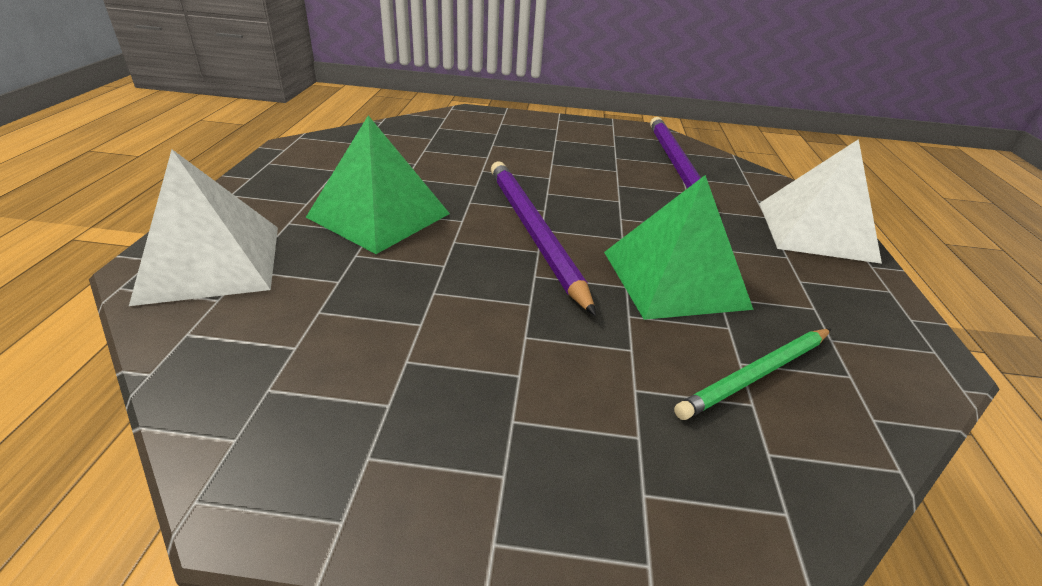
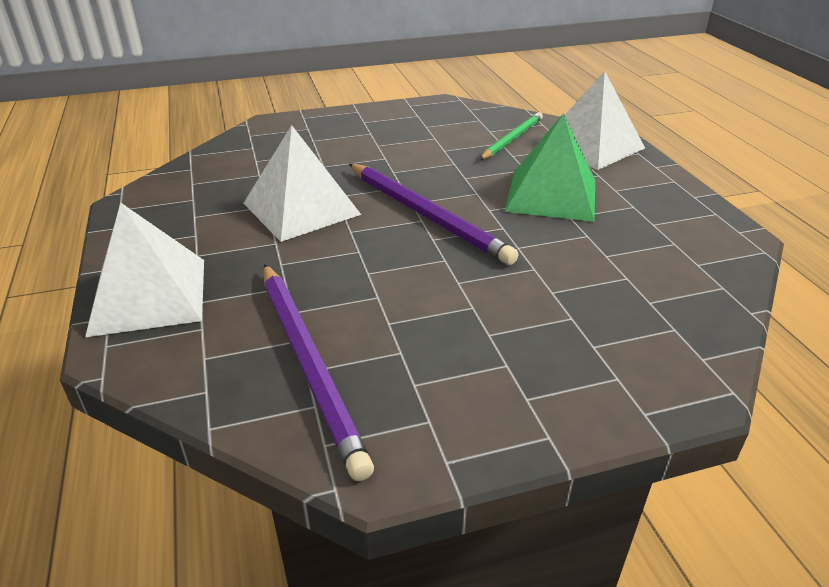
camera: 160 degrees right, 0 degrees up
(674, 279) = (301, 208): green pyramid -> white pyramid
(756, 375) = (250, 171): green pencil -> green pencil (512, 139)

